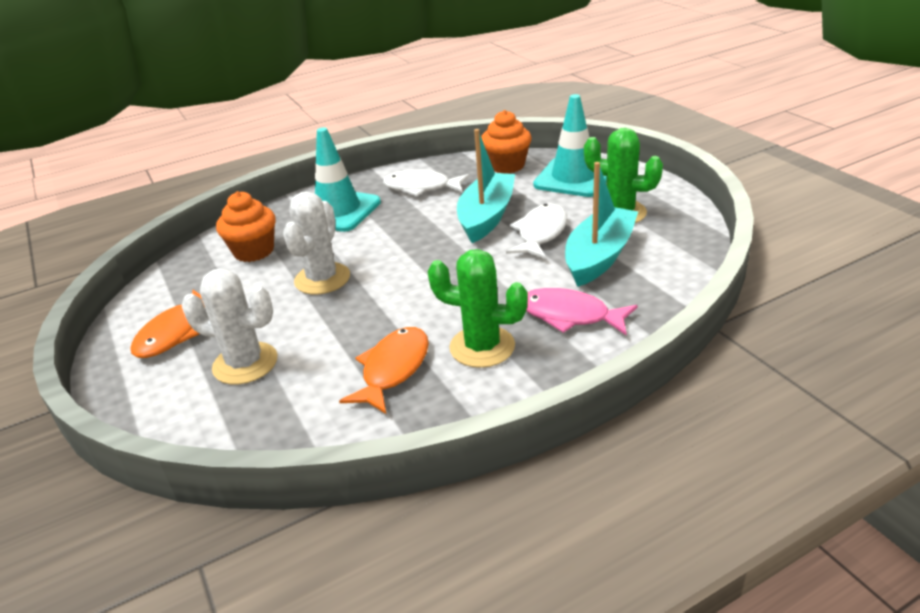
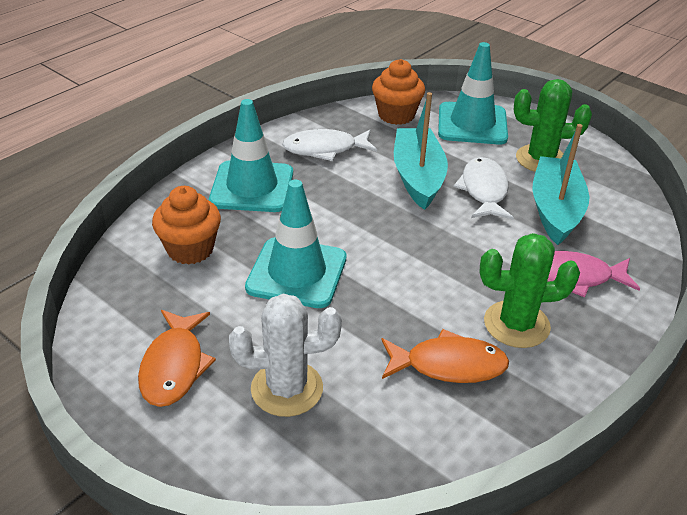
camera: 25 degrees left, 5 degrees up
(322, 279) = (297, 273): white cactus -> turquoise traffic cone
(393, 369) = (449, 365): orange fish -> orange fish turned 90 degrees clockwise

